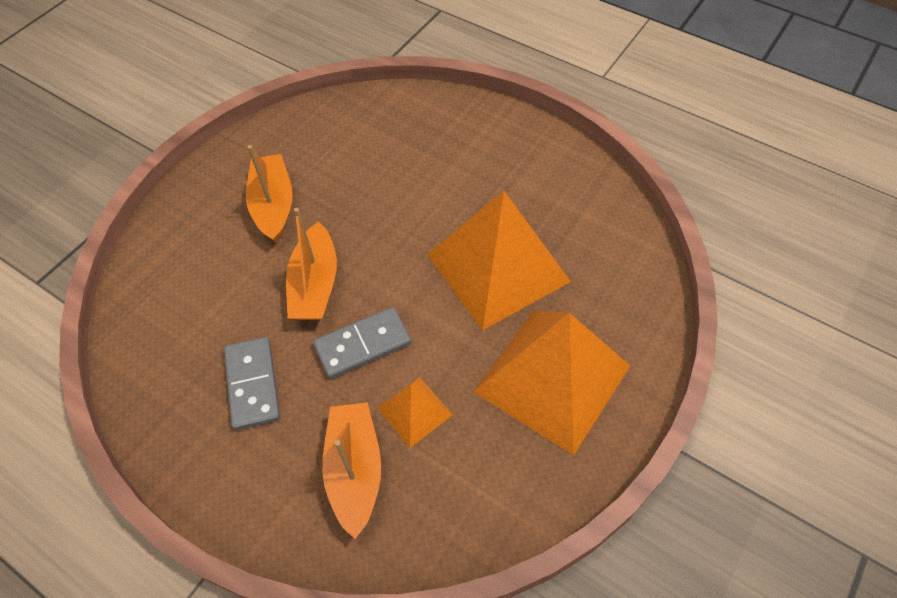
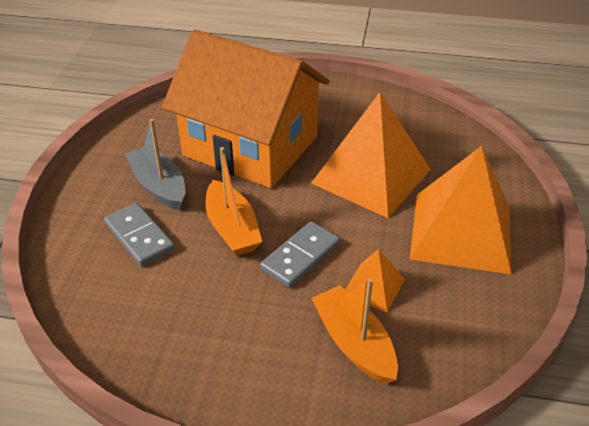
camera: 25 degrees left, 15 degrees down
(252, 384) = (225, 314): grey domino -> grey domino (139, 237)
(273, 205) = (159, 186): orange boat -> grey boat
(391, 184) = (250, 146): none -> orange house

